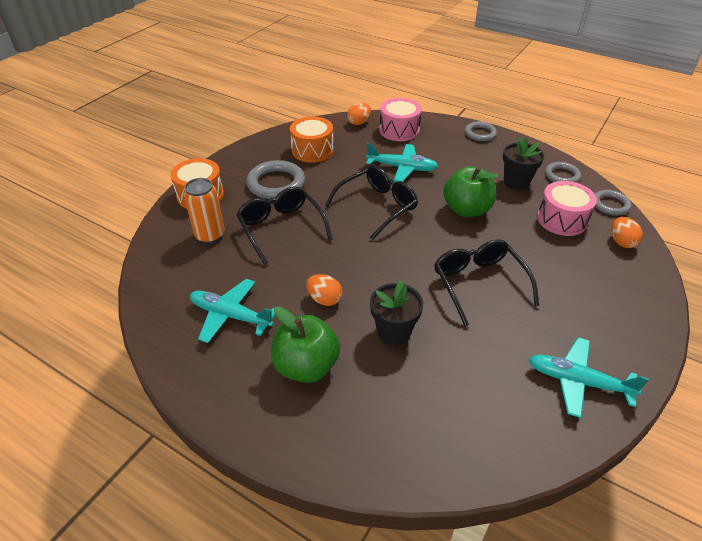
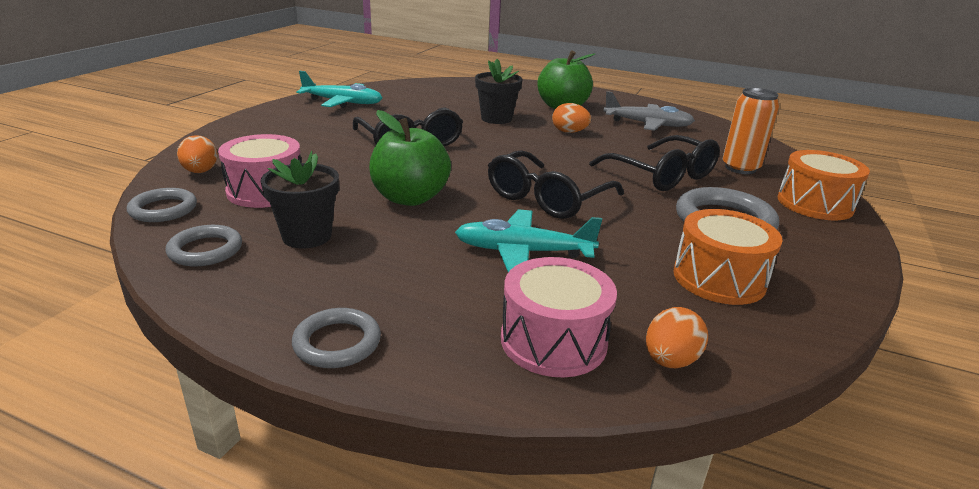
camera: 170 degrees right, 15 degrees down
(231, 315) = (647, 124): turquoise plane -> grey plane

